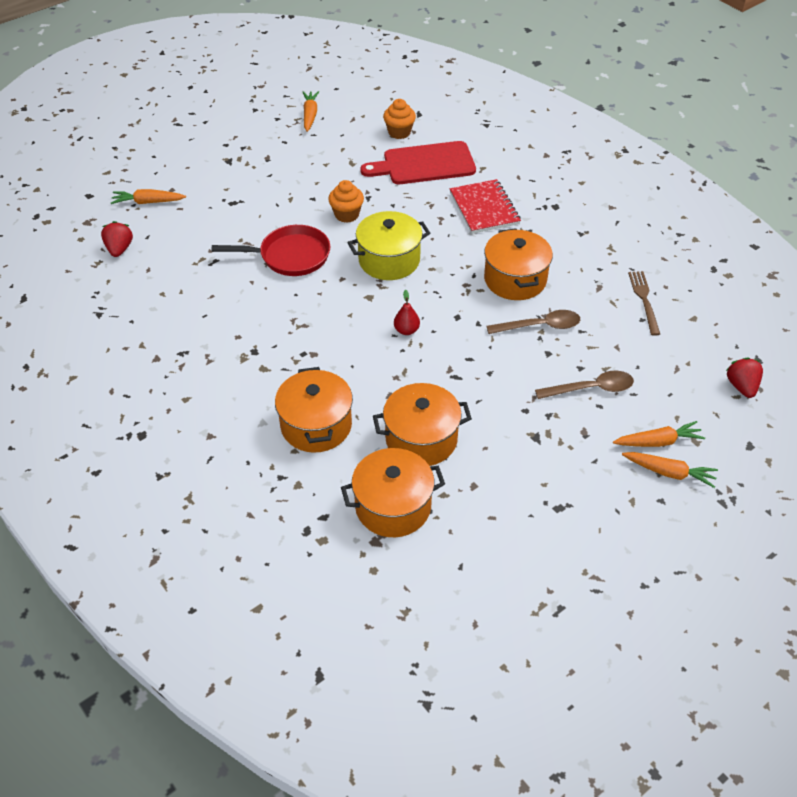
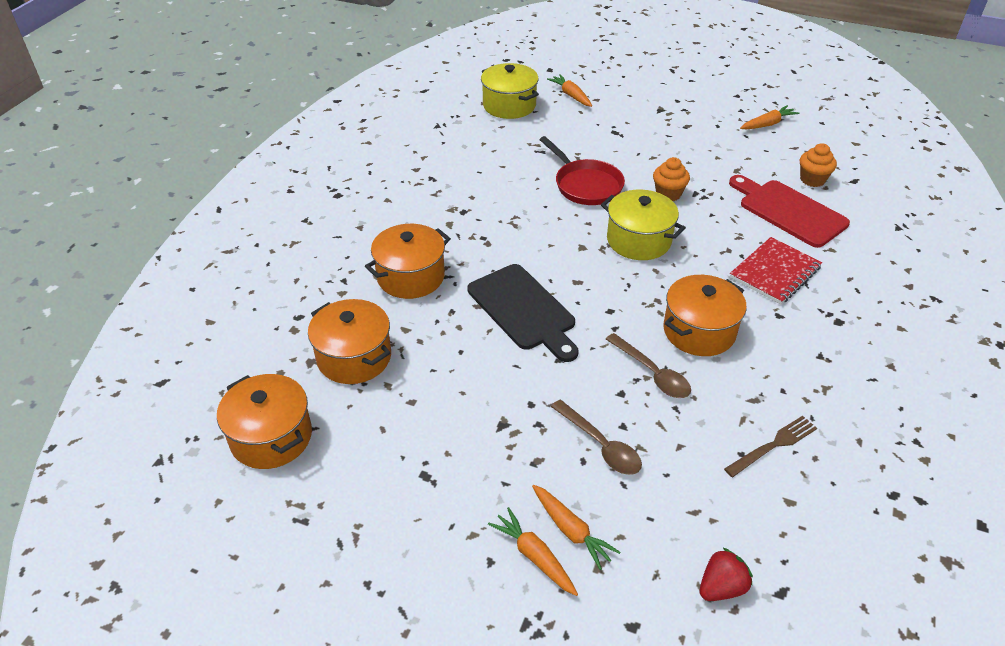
camera: 60 degrees right, 5 degrees down
(119, 249) = (509, 105): red strawberry -> yellow pot
(406, 330) = (562, 285): red pear -> none
(417, 368) = (523, 310): none -> black cutting board
(421, 439) = (441, 345): orange pot -> orange pot (271, 437)
(669, 472) = (534, 556): orange carrot -> orange carrot turned 150 degrees clockwise

